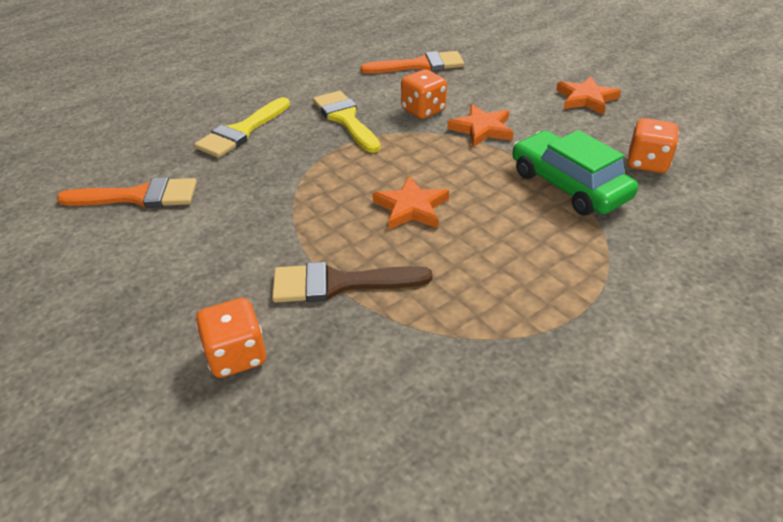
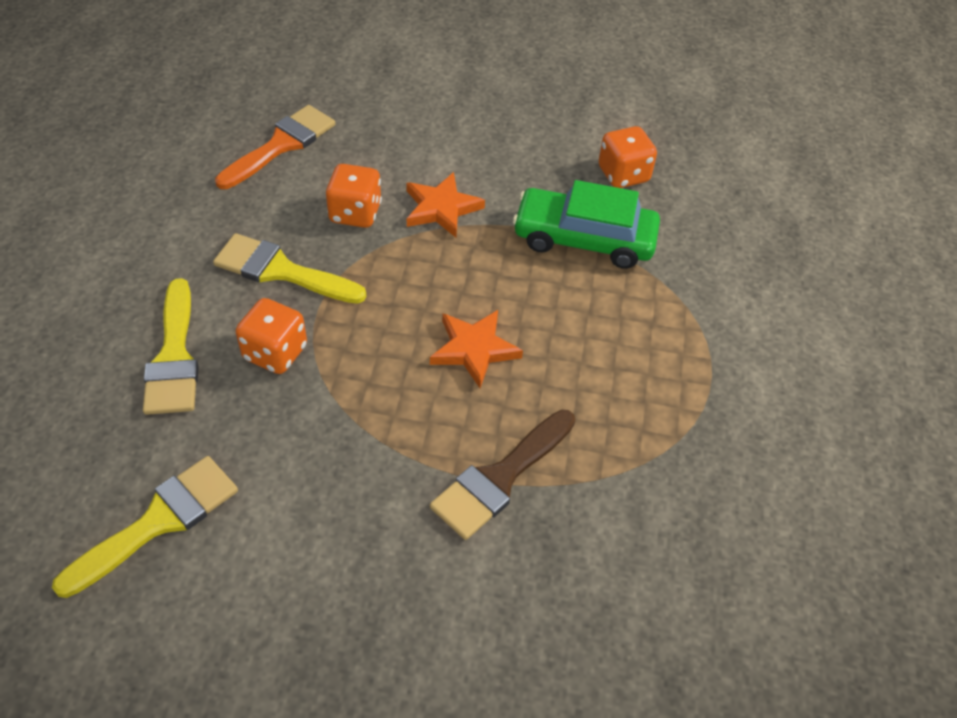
camera: 45 degrees left, 10 degrees up
(138, 196) = (158, 521): orange brush -> yellow brush
(236, 356) = (494, 616): orange dice -> orange dice (275, 353)
(586, 99) = (501, 115): orange star -> none

